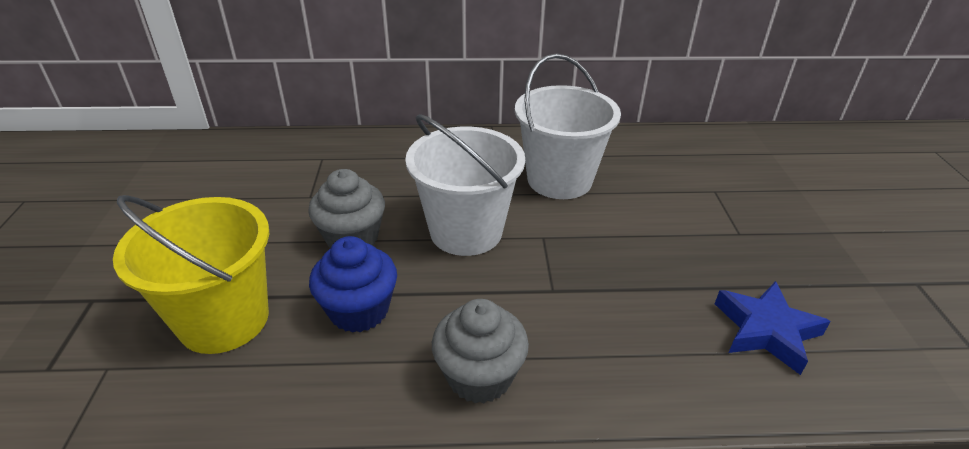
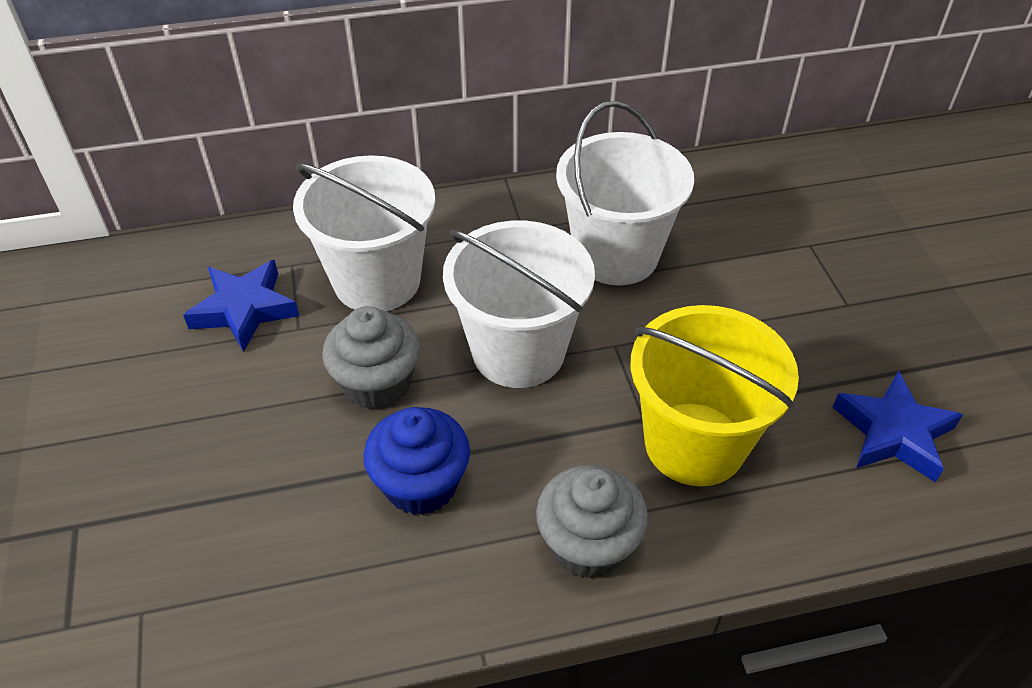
camera: 10 degrees left, 10 degrees up
(224, 319) = (259, 524): yellow bucket -> yellow bucket (694, 443)
(277, 180) = (244, 309): none -> blue star
(377, 175) = (377, 281): none -> white bucket

